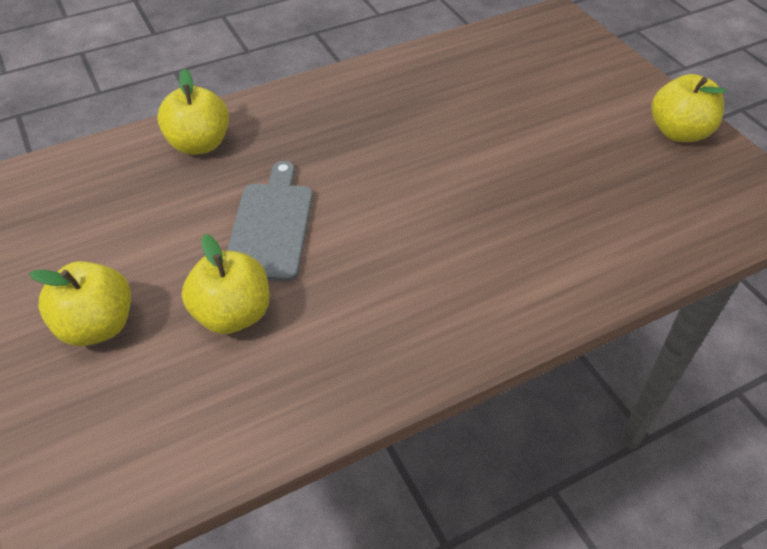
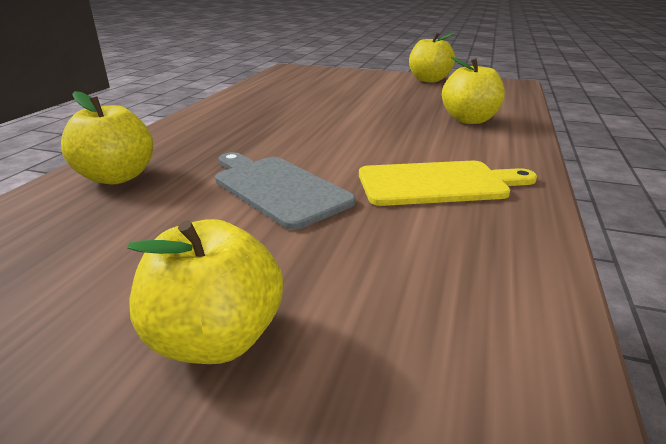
camera: 45 degrees left, 20 degrees down
(233, 314) = (349, 245): yellow apple -> yellow apple (469, 120)
(381, 302) = (438, 183): none -> yellow cutting board

